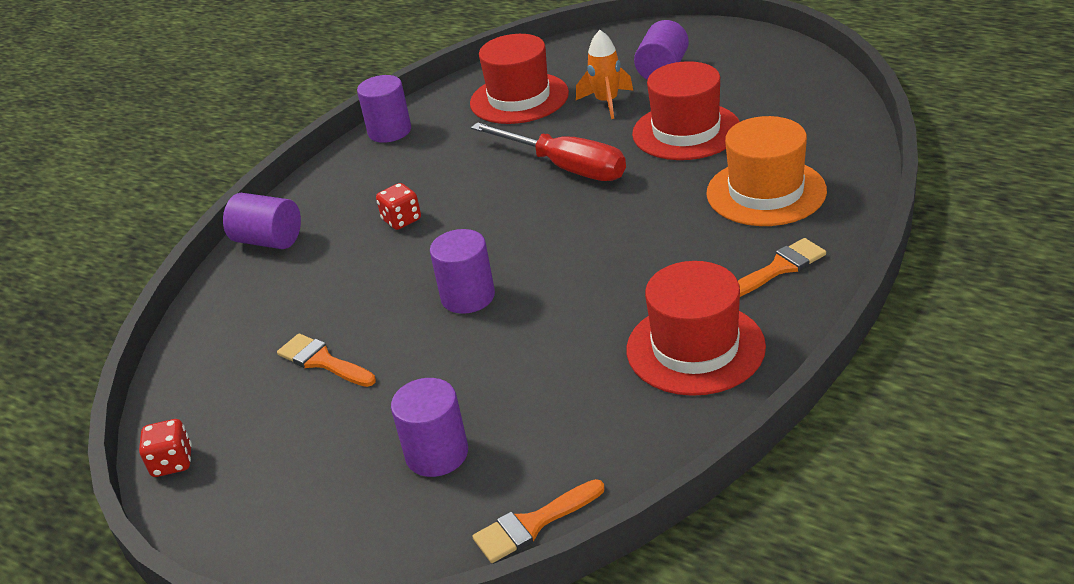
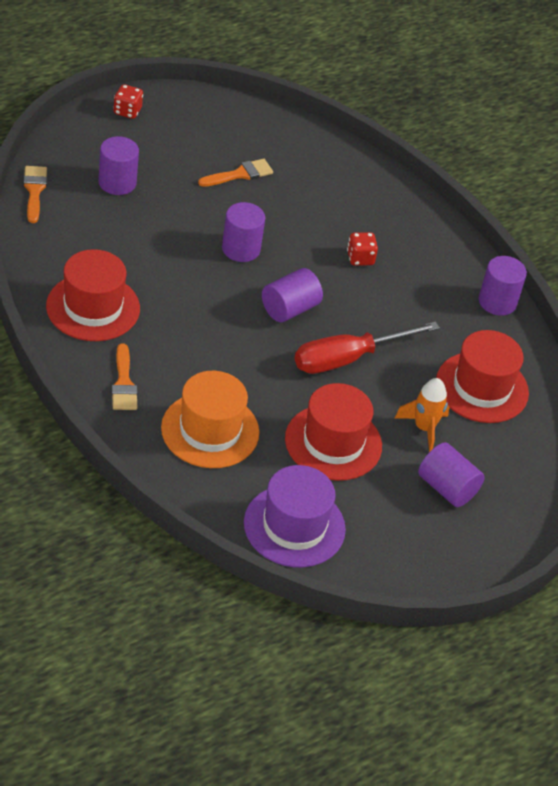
camera: 105 degrees right, 10 degrees up
(172, 462) = (210, 102): red dice -> red dice (127, 111)
(268, 240) = (397, 197): purple cylinder -> purple cylinder (289, 309)
(810, 109) = (294, 526): none -> purple hat

